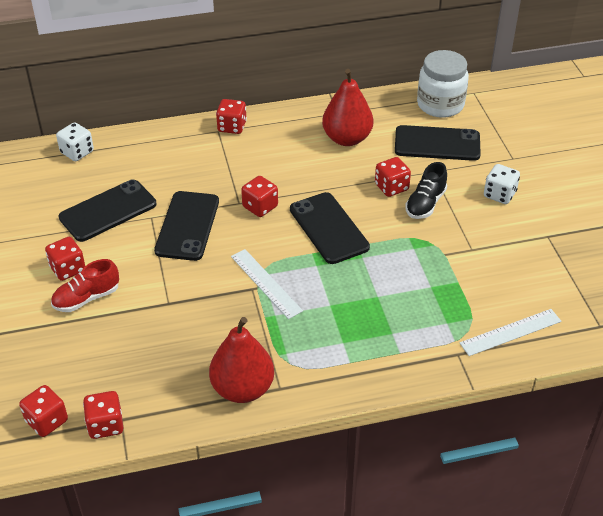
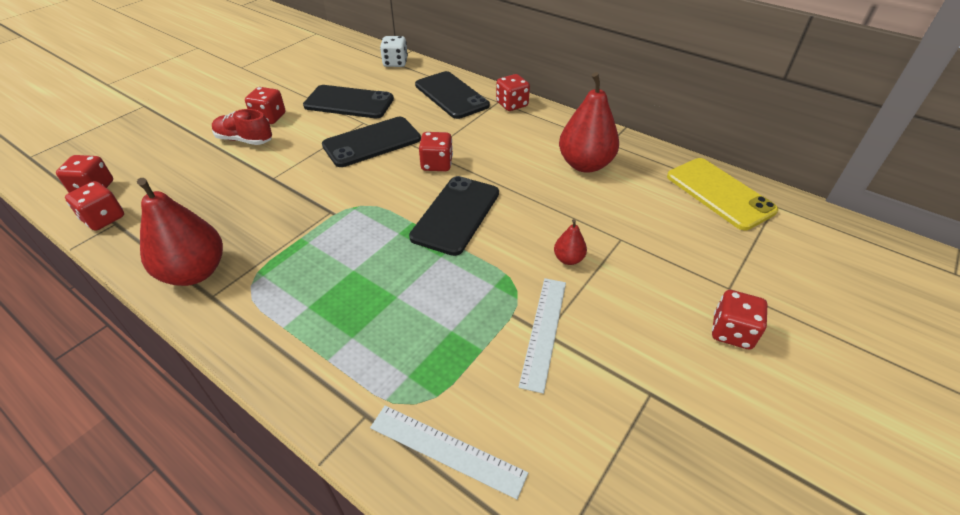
camera: 50 degrees right, 0 degrees up
(266, 283) = (345, 216): white ruler -> white ruler (544, 331)
(391, 187) = (560, 224): red dice -> red dice (731, 332)
(425, 204) = (568, 259): black shoe -> red pear
(437, 144) = (663, 221): black phone -> black phone (451, 95)
(440, 105) = (719, 193): white jar -> yellow phone
(499, 194) = (658, 309): white dice -> none

